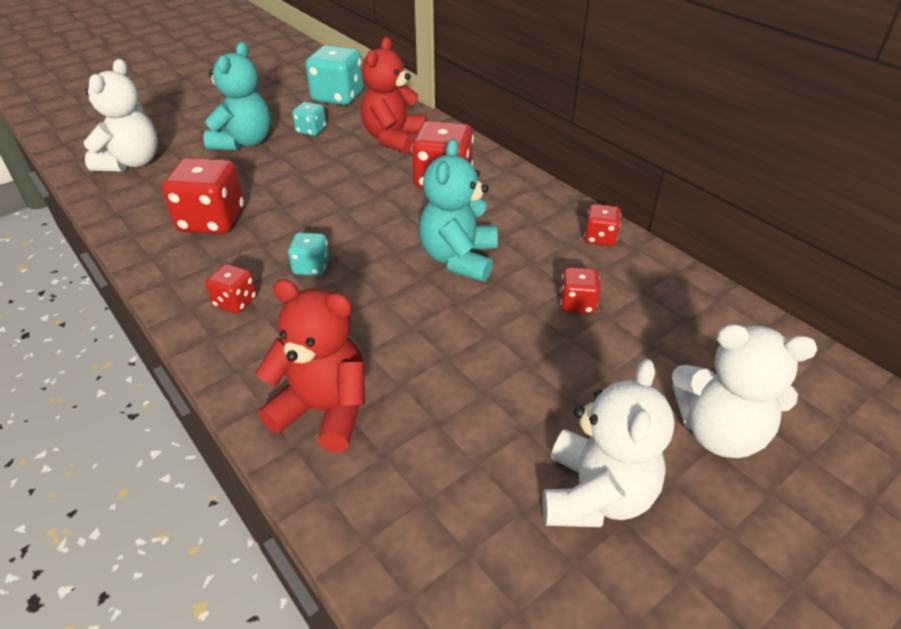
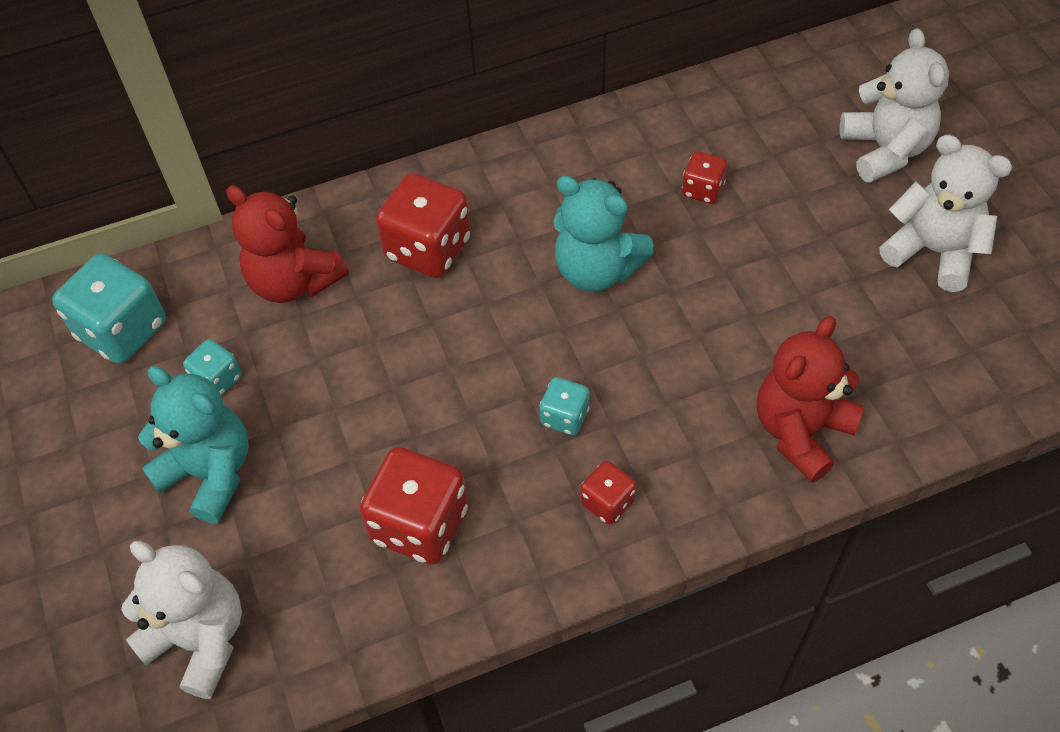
camera: 70 degrees left, 15 degrees up
(600, 238) = (602, 137): red dice -> none
(719, 432) = (885, 150): white teddy bear -> white teddy bear turned 45 degrees counterclockwise

